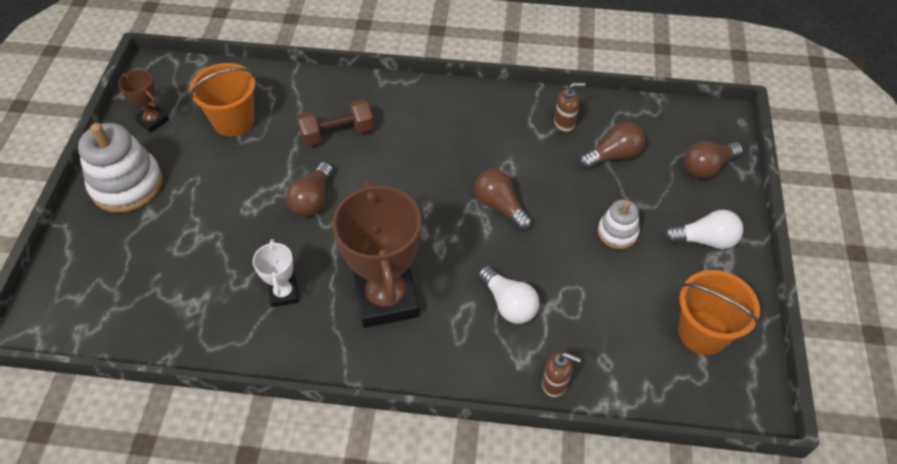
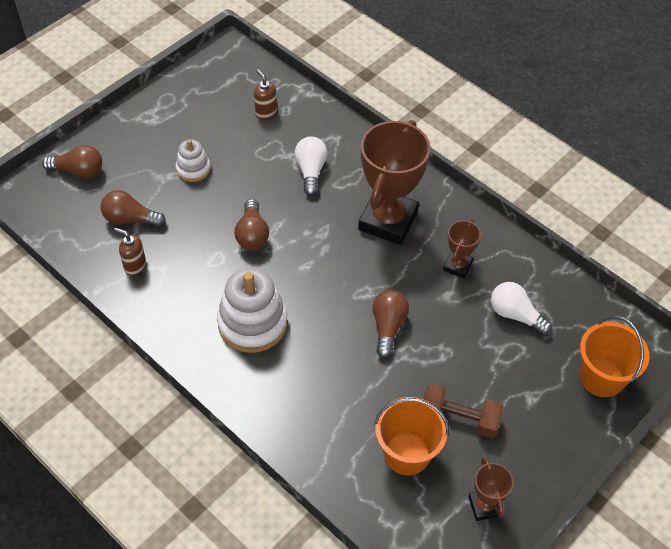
camera: 145 degrees left, 0 degrees up
(127, 184) = (539, 442): white stacking toy -> white stacking toy (252, 323)
(284, 293) = (457, 266): white trophy -> brown trophy
(313, 199) = (388, 327): brown light bulb -> brown light bulb turned 45 degrees counterclockwise
(337, 133) = (323, 378): brown dumbbell -> brown dumbbell (459, 418)
(555, 384) = (326, 117): brown soap dispenser -> brown soap dispenser (266, 112)
(703, 332) = (213, 91): orange bucket -> orange bucket (601, 377)
(704, 240) = (145, 132): white light bulb -> white light bulb (515, 315)

